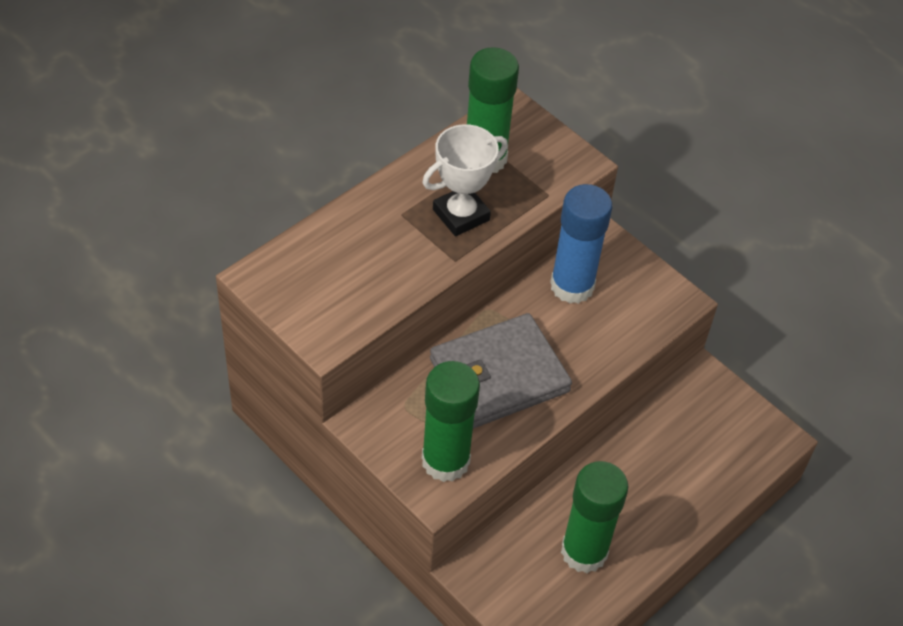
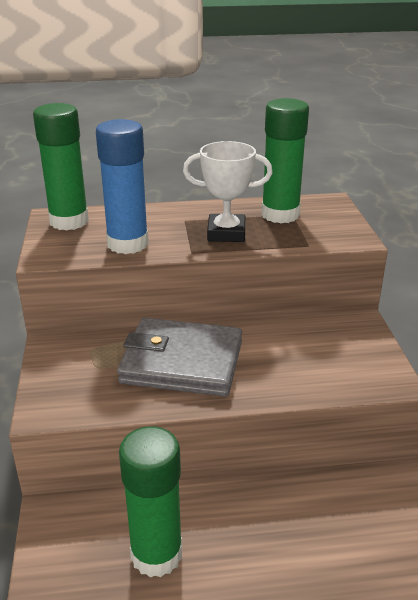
camera: 40 degrees right, 20 degrees down
(445, 461) = (77, 394): green glue stick -> green glue stick (69, 221)
(572, 286) = (302, 335): blue glue stick -> blue glue stick (128, 244)

